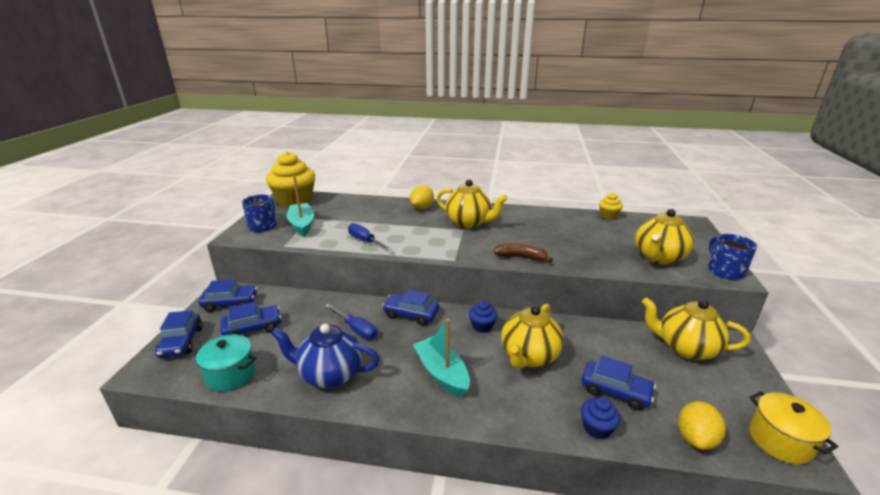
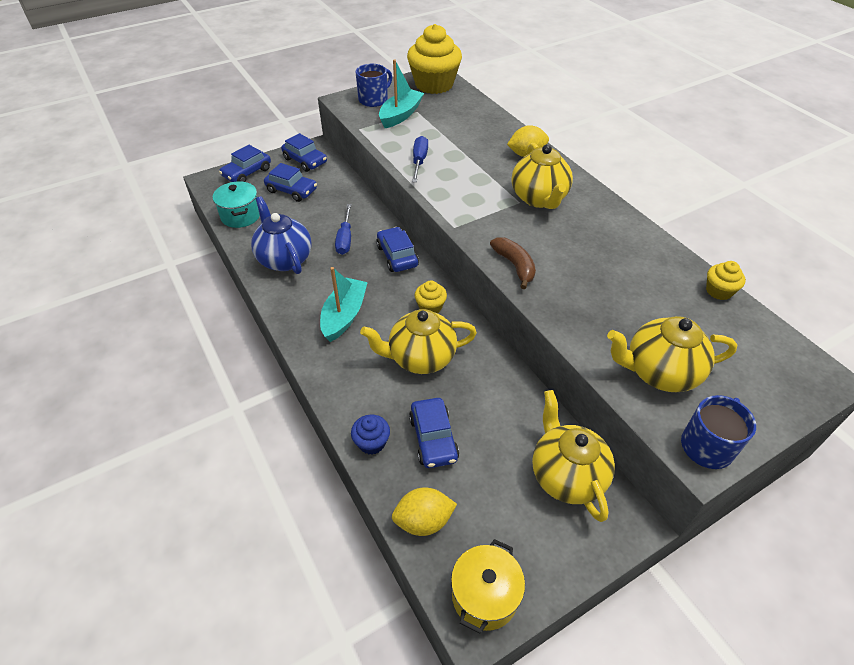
camera: 50 degrees right, 20 degrees up
(482, 326) = (430, 307): blue cupcake -> yellow cupcake

